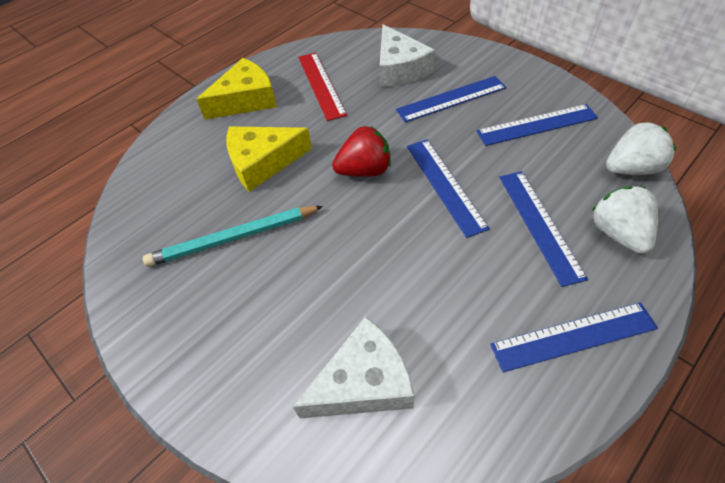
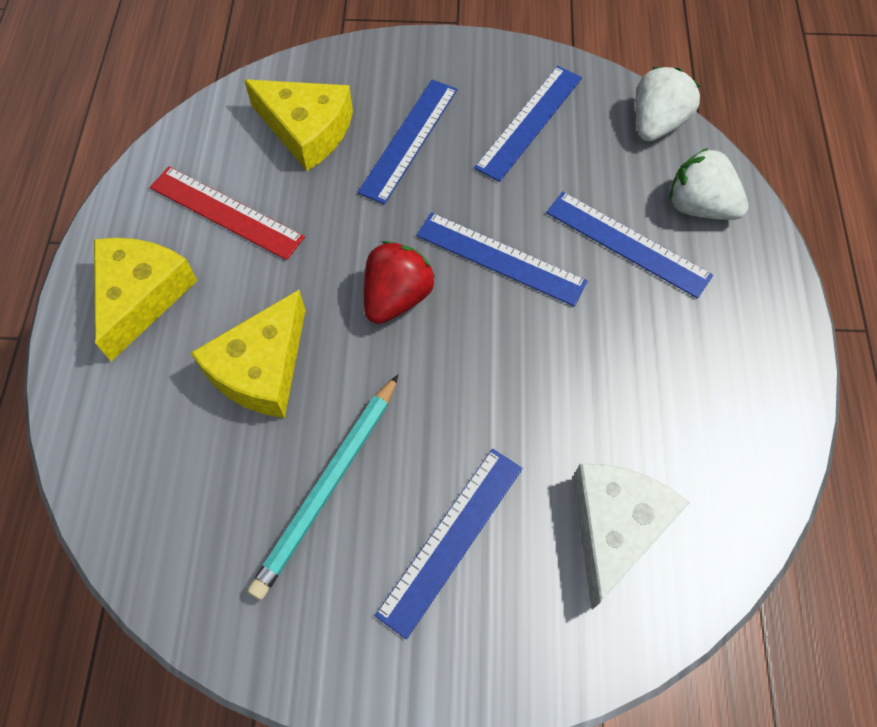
camera: 45 degrees left, 10 degrees up
(399, 68) = (307, 130): white cheese -> yellow cheese
(573, 336) = (744, 341): blue ruler -> blue ruler (451, 539)

